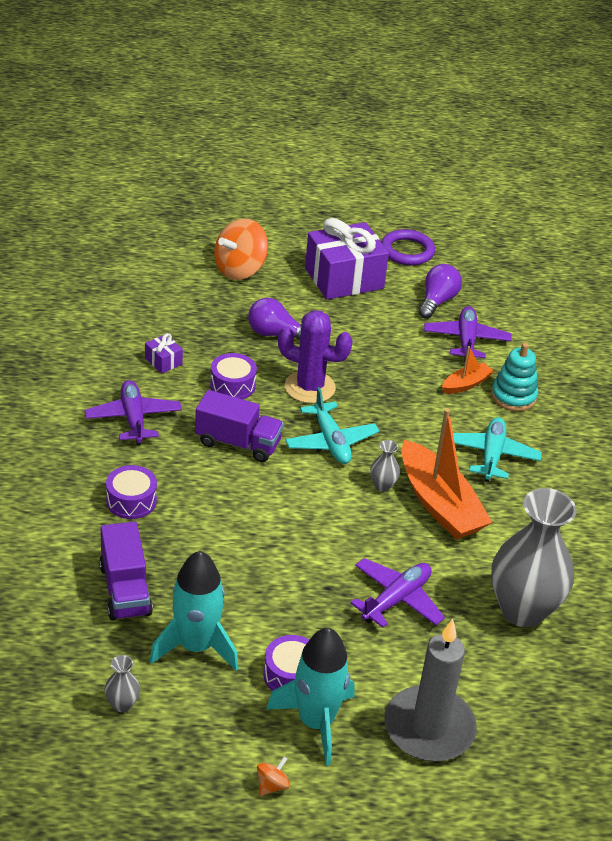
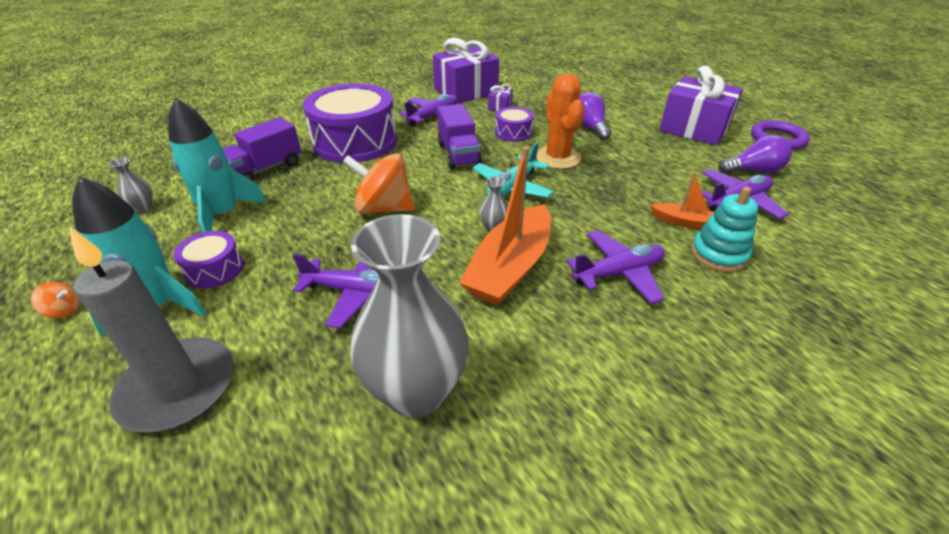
camera: 60 degrees right, 0 degrees up
(94, 363) = (466, 91): none -> purple gift
(131, 501) = (355, 142): purple drum -> purple drum, size x2.16
(240, 269) = (627, 97): orange spinning top -> orange spinning top (383, 208)
(310, 387) = (557, 158): purple cactus -> orange cactus
(491, 455) = (618, 273): turquoise plane -> purple plane

